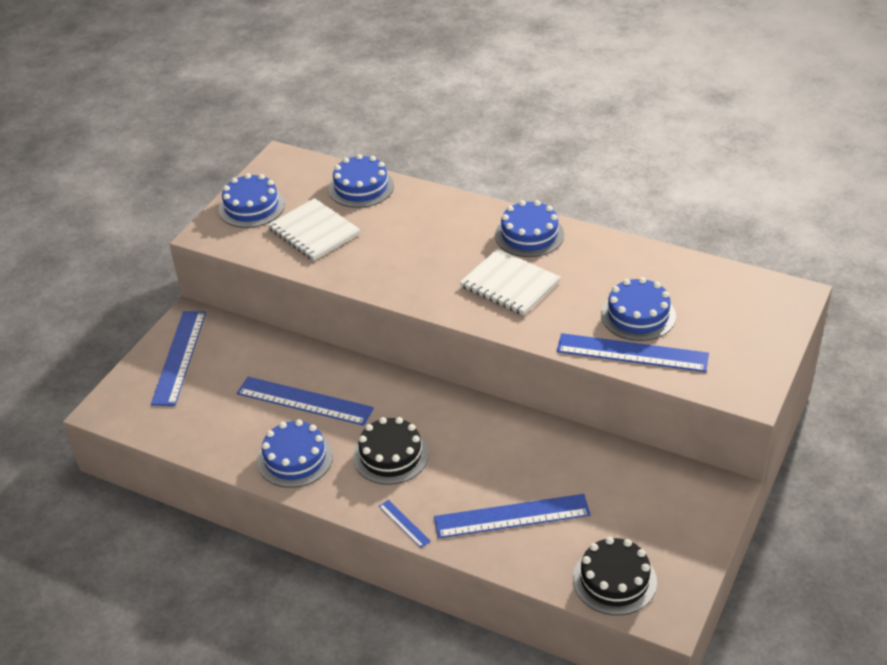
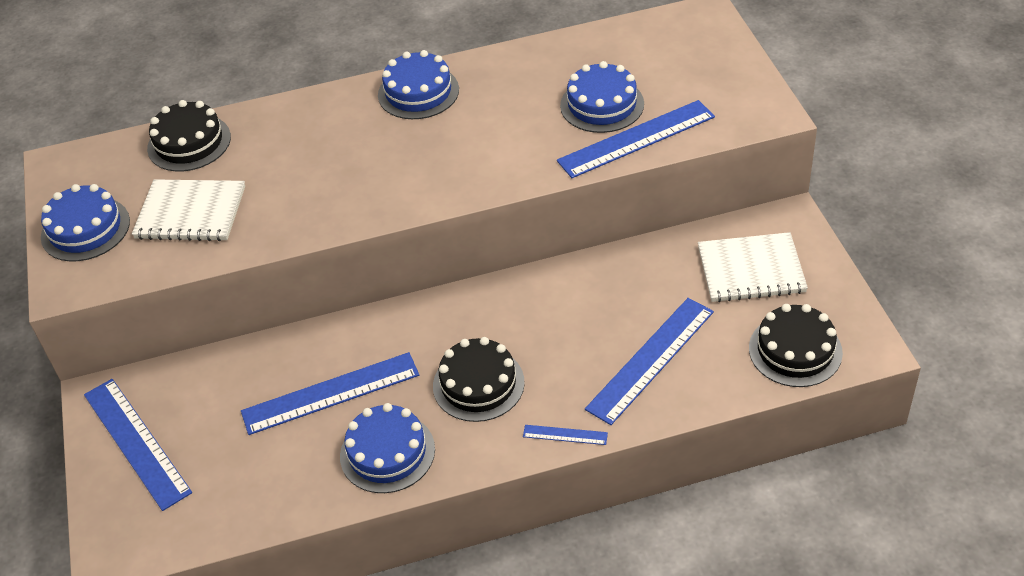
camera: 40 degrees left, 5 degrees up
(361, 187) = (189, 143): blue cake -> black cake
(510, 284) = (455, 145): white notebook -> white notebook (751, 270)

